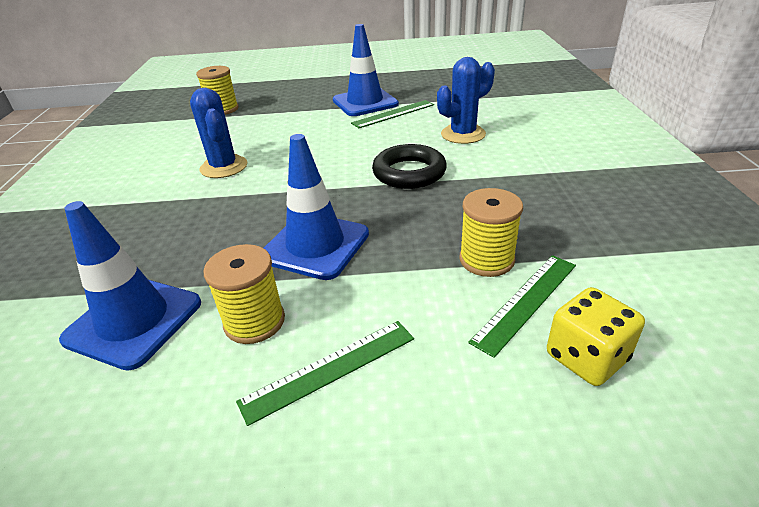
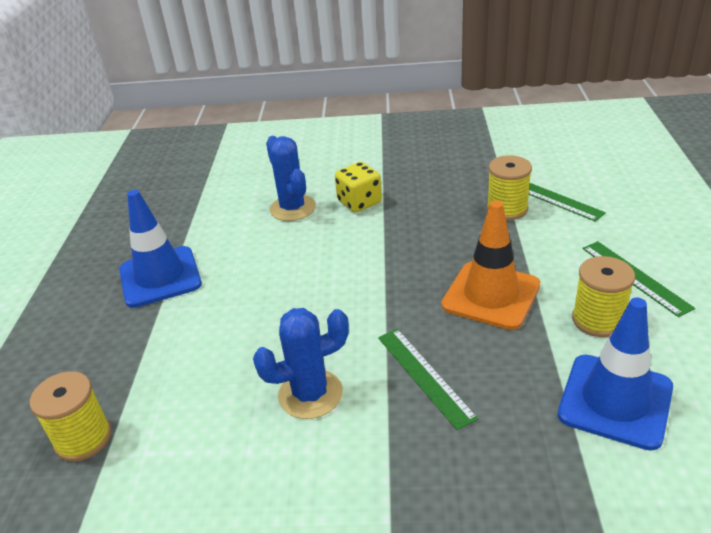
camera: 85 degrees left, 0 degrees up
(315, 245) = (491, 295): blue traffic cone -> orange traffic cone
(393, 114) = (213, 253): green ruler -> green ruler (424, 376)
(409, 173) = (366, 242): black ring -> none
(586, 357) = (596, 184): yellow dice -> yellow dice (359, 202)

